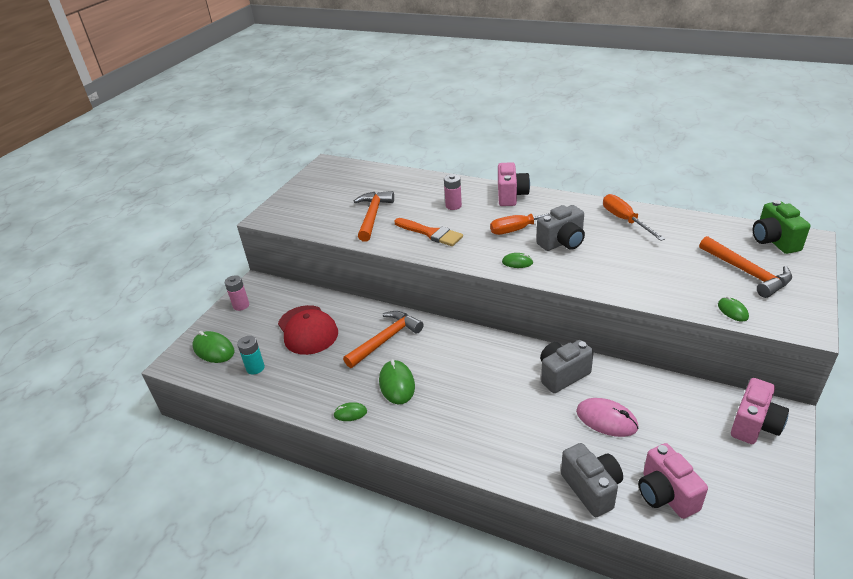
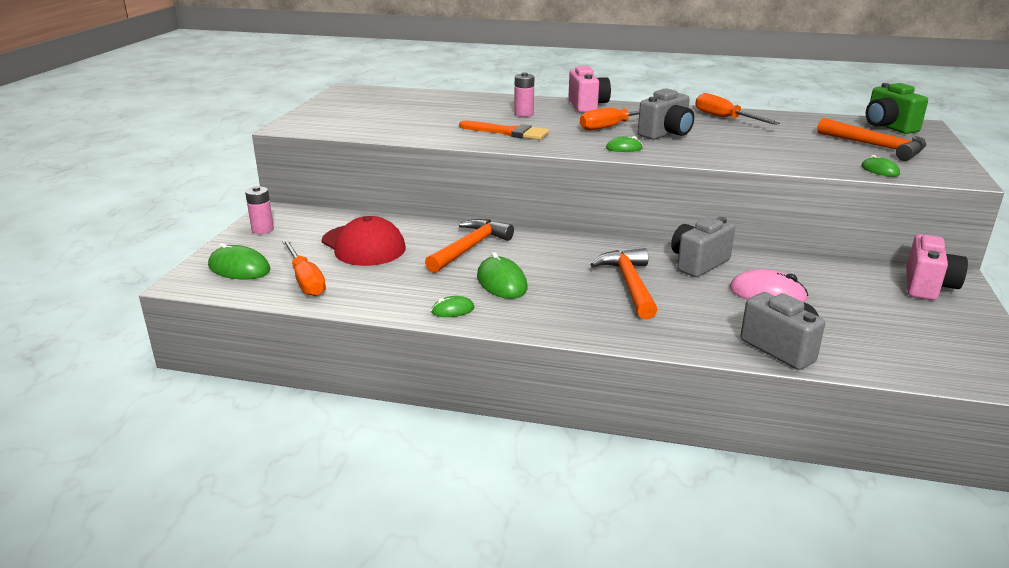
camera: 15 degrees left, 10 degrees down
(255, 368) = (305, 280): turquoise battery -> orange screwdriver
(373, 216) = (429, 122): orange hammer -> orange hammer (629, 284)
(665, 495) = (866, 346): pink camera -> none

